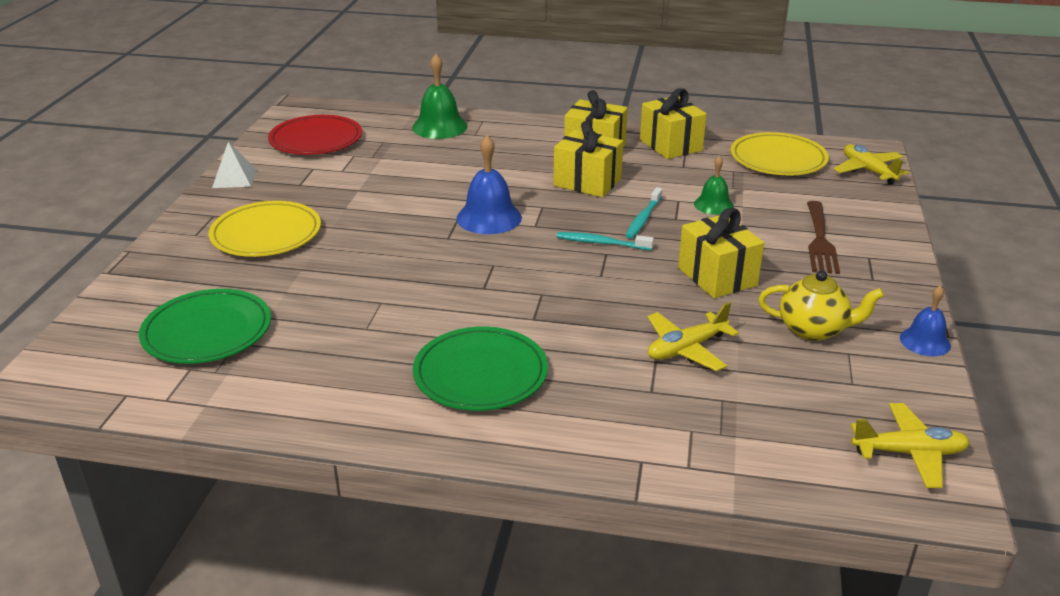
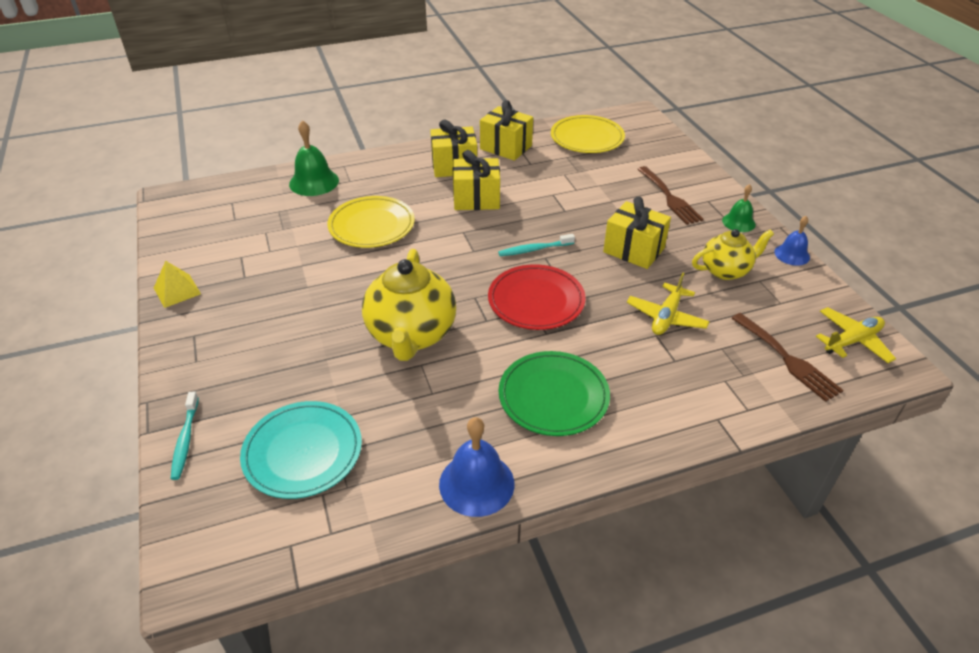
camera: 30 degrees left, 10 degrees up
(207, 331) = (303, 452): green plate -> turquoise plate
(234, 178) = (177, 291): white pyramid -> yellow pyramid
(266, 234) = (262, 337): yellow plate -> yellow plate (372, 225)
(316, 140) = (216, 227): red plate -> red plate (536, 301)
(397, 275) = (411, 335): none -> yellow teapot
(489, 218) = (433, 255): blue bell -> blue bell (476, 483)
(643, 219) = (544, 218): turquoise toothbrush -> turquoise toothbrush (185, 440)
(713, 205) = (579, 190): green bell -> green bell (738, 222)
(796, 439) = (788, 359): none -> brown fork
(868, 171) = (650, 131): yellow plane -> none

